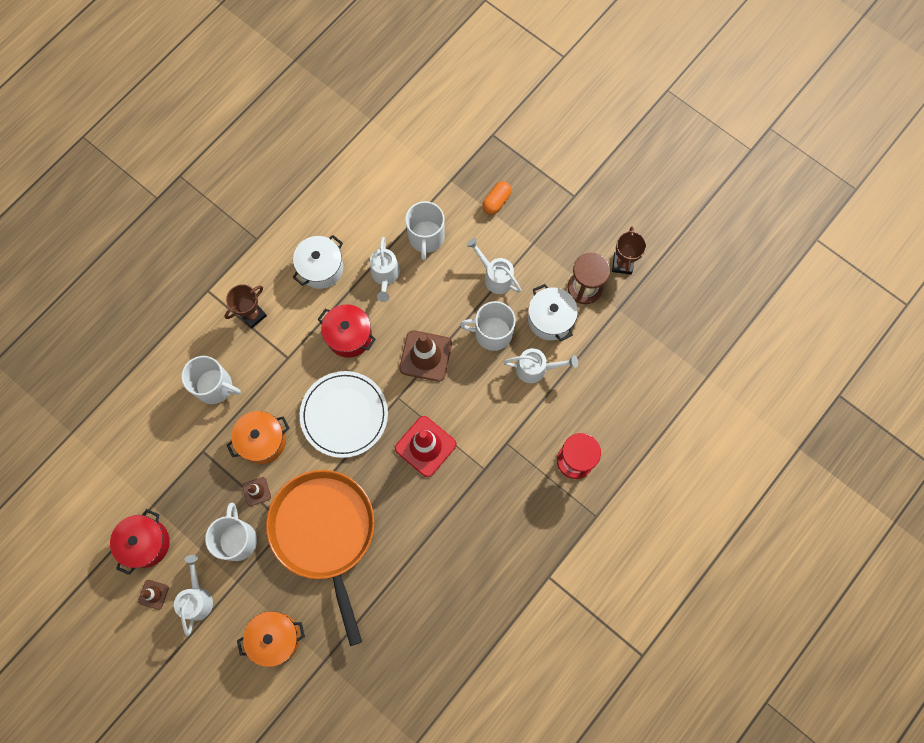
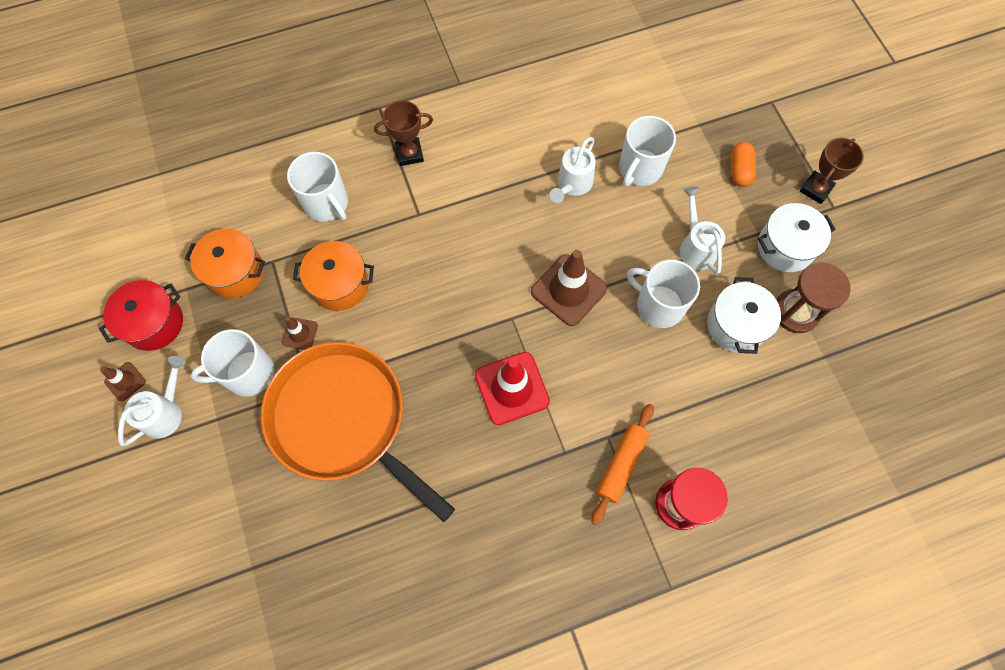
camera: 30 degrees right, 5 degrees down
(237, 539) = (248, 373): white mug -> white mug turned 135 degrees counterclockwise
(275, 638) = (217, 507): orange pot -> orange pot (235, 272)
(321, 268) = (508, 143): white pot -> white pot (785, 247)
(324, 532) = (343, 420): orange pan -> orange pan turned 60 degrees counterclockwise
(344, 415) = (442, 304): white plate -> none
(349, 336) = (497, 225): red pot -> none
(496, 201) = (739, 170): orange capsule -> orange capsule turned 60 degrees counterclockwise
(525, 456) = (621, 464): none -> orange rolling pin
(536, 369) = (689, 371): white watering can -> none
(622, 264) = (856, 309): brown trophy -> brown trophy (815, 189)

